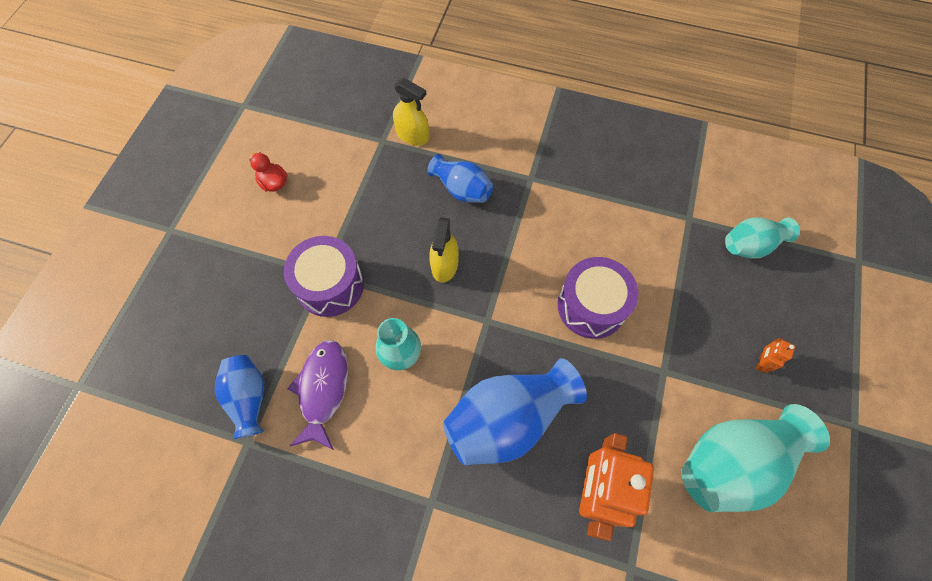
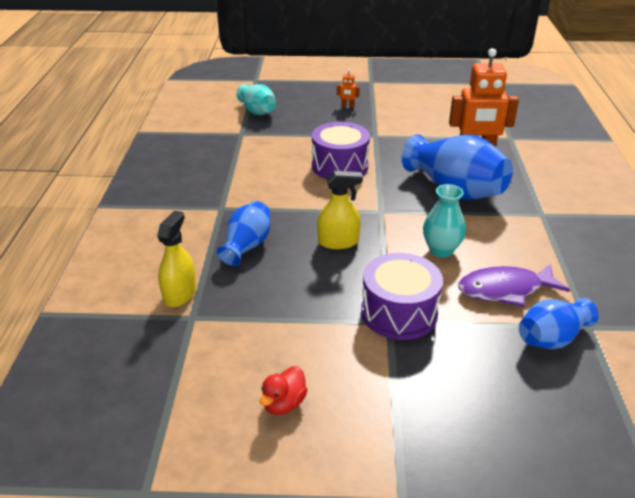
camera: 105 degrees left, 30 degrees down
(732, 462) = (420, 112): turquoise vase -> none

